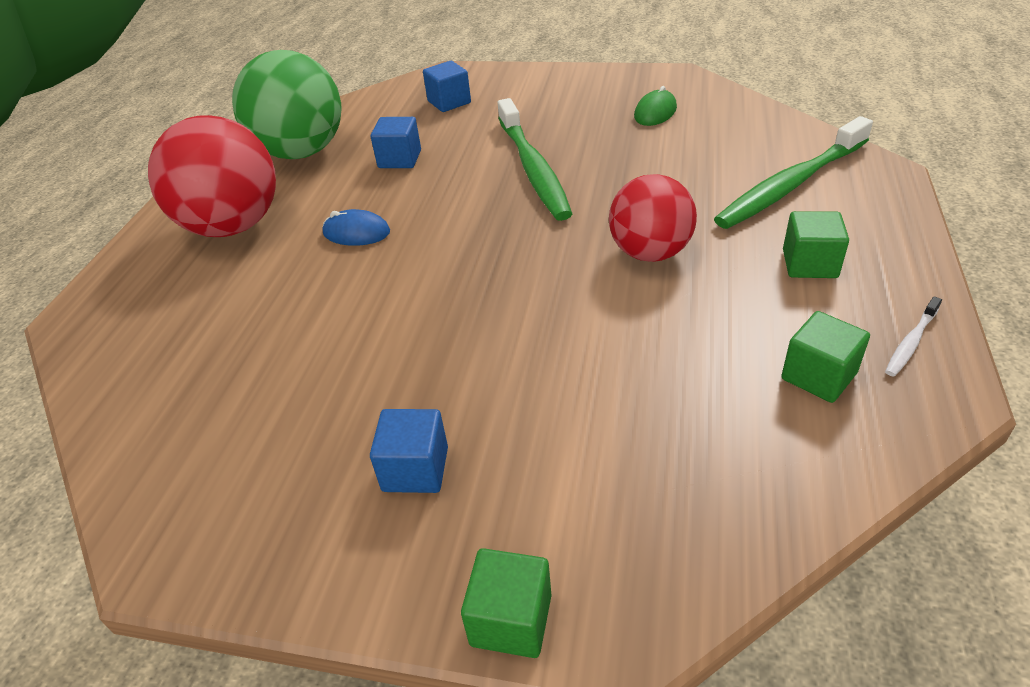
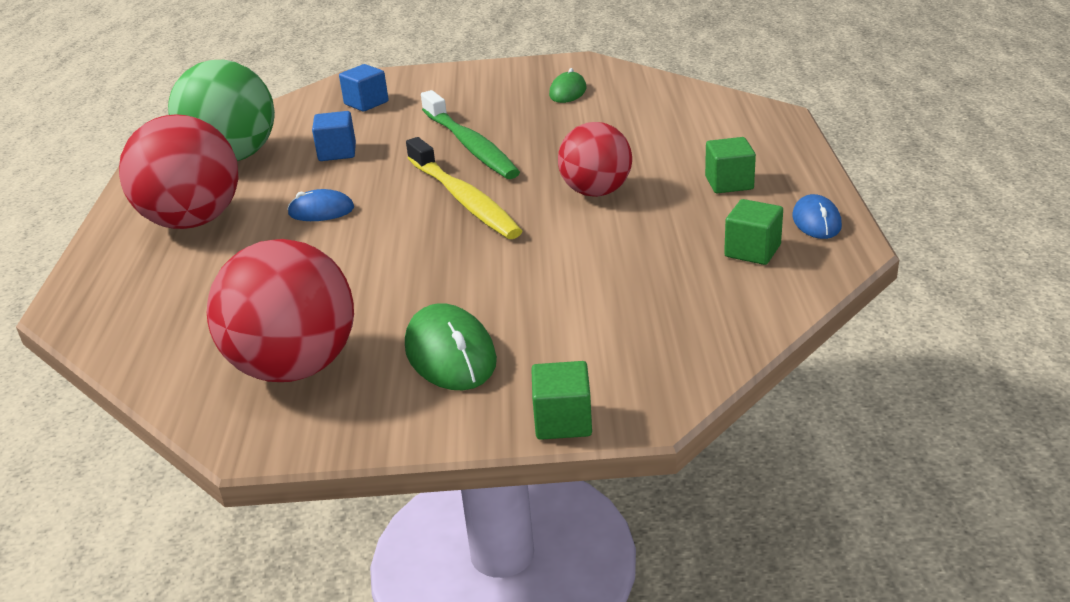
camera: 15 degrees left, 10 degrees down
(246, 451) = (295, 367): none -> red ball
(415, 469) = (450, 354): blue cube -> green mouse
(504, 240) = (464, 199): none -> yellow toothbrush
(790, 185) = (700, 132): green toothbrush -> none
(911, 342) = (816, 221): white toothbrush -> blue mouse

